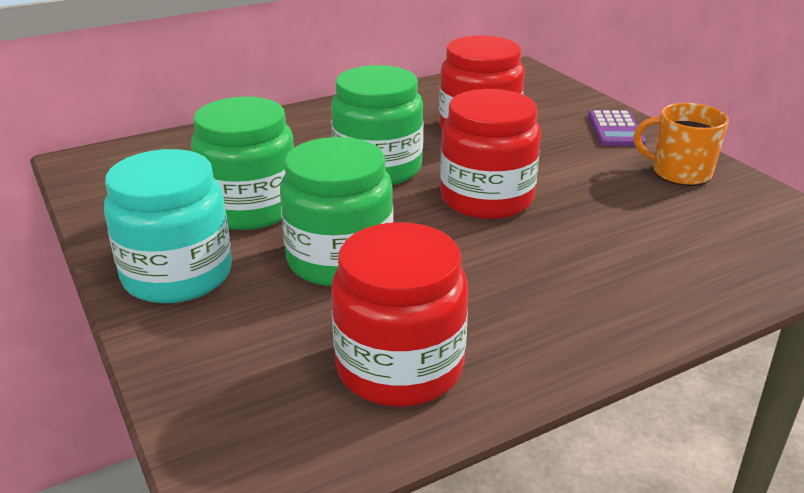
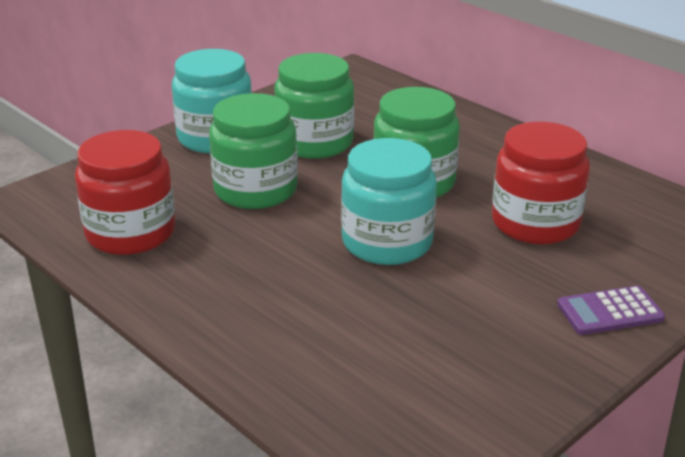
camera: 75 degrees right, 0 degrees up
(486, 198) = (387, 242): red jar -> turquoise jar
(680, 173) = (519, 361): orange mug -> none

